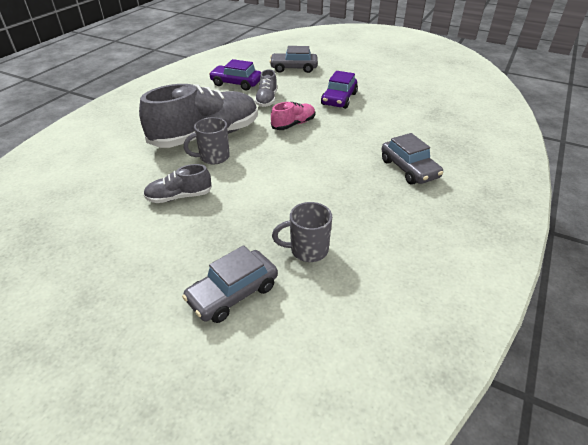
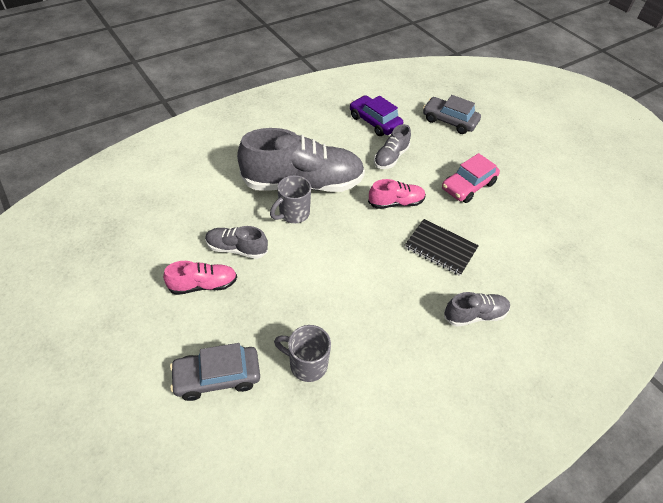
camera: 25 degrees right, 10 degrees up
(166, 233) = (203, 285): none -> pink shoe
(213, 157) = (293, 214): grey mug -> grey mug turned 45 degrees counterclockwise
(339, 99) = (468, 186): purple car -> pink car
(350, 139) = (440, 248): none -> black notebook
(409, 169) = (474, 315): grey car -> grey shoe

